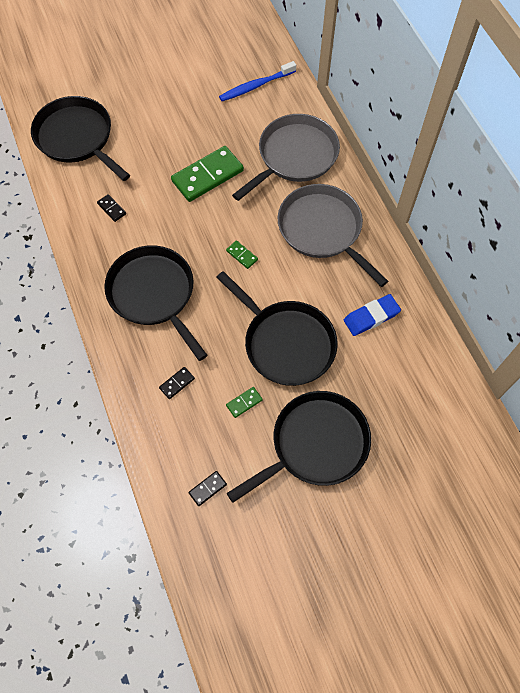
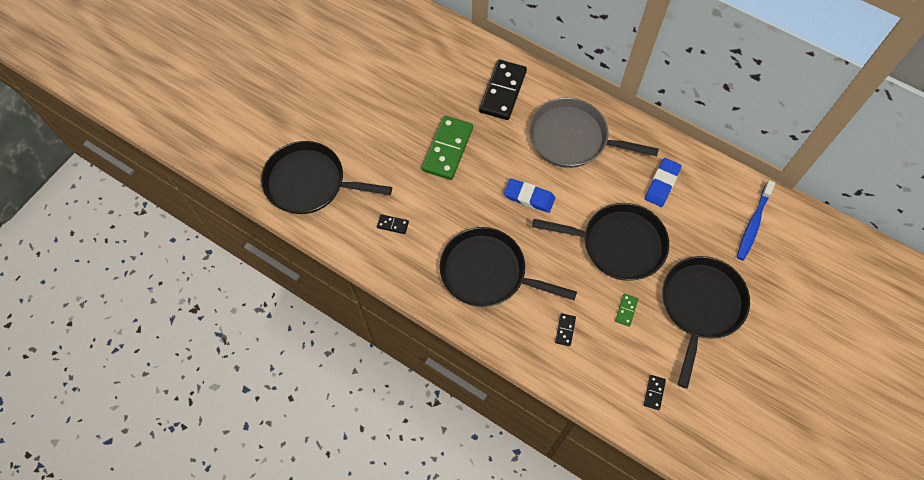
camera: 35 degrees left, 0 degrees up
(242, 255) = (529, 197): green domino -> blue eraser
(256, 86) = (423, 50): blue toothbrush -> blue toothbrush (753, 224)
(295, 156) = (502, 91): grey pan -> black domino

